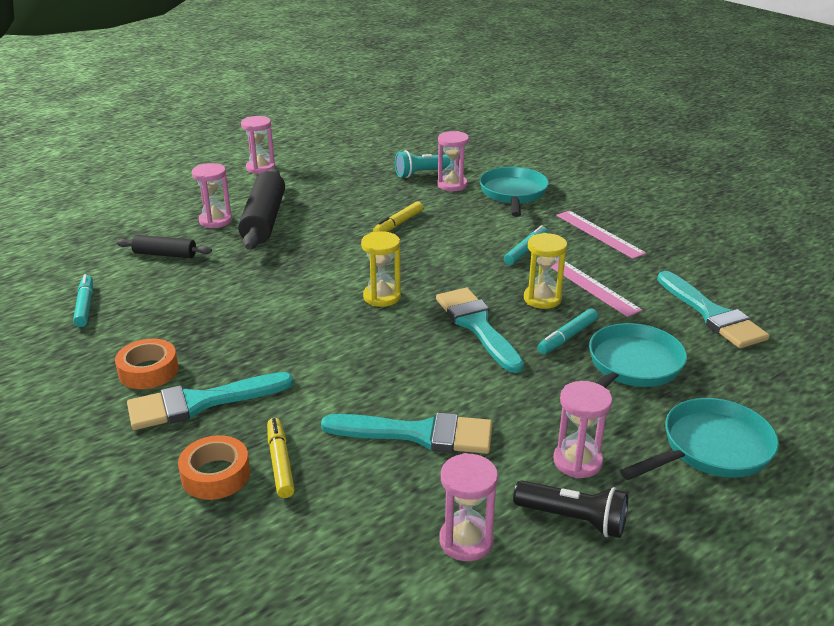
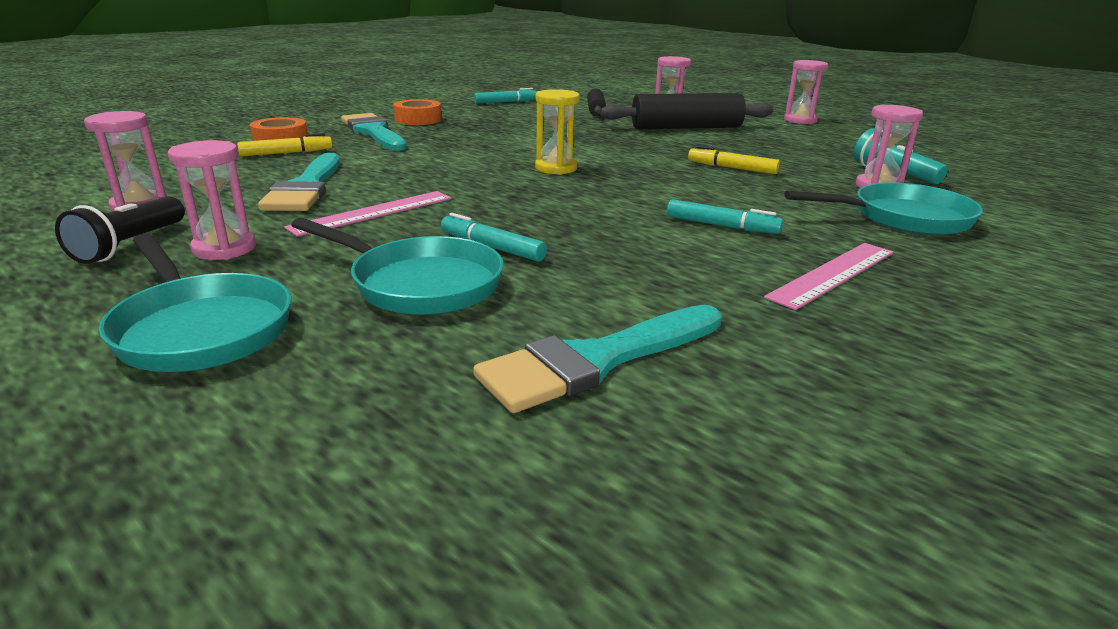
camera: 80 degrees right, 5 degrees down
(477, 326) = (508, 204): turquoise brush -> none
(542, 299) = (587, 234): yellow hourglass -> none
(591, 286) = (643, 264): pink ruler -> pink ruler (373, 213)

